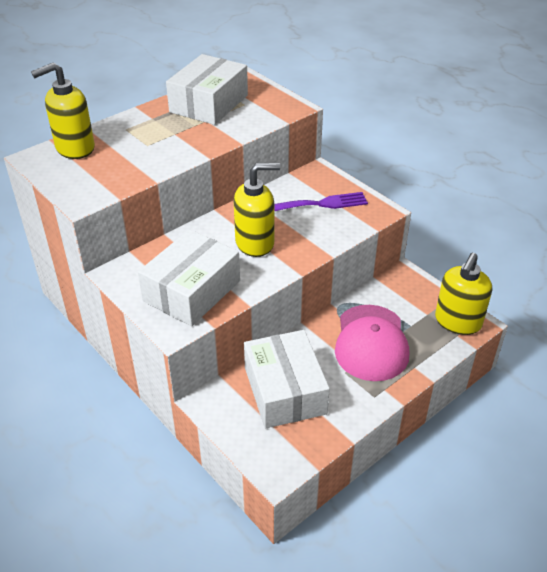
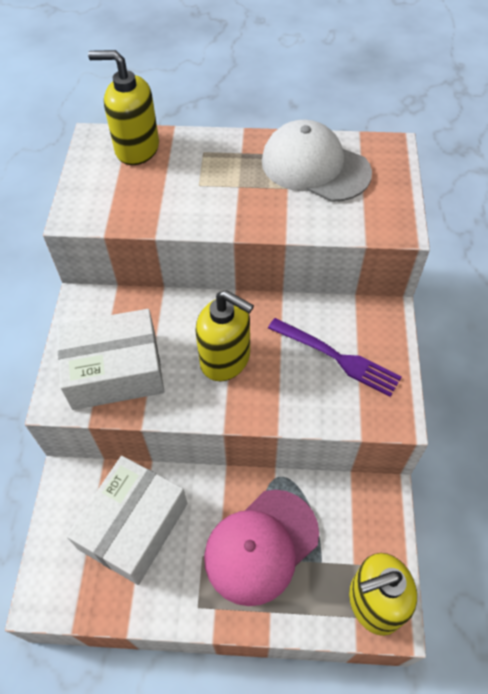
camera: 45 degrees right, 15 degrees up
(209, 103) = (315, 167): white box -> white cap

